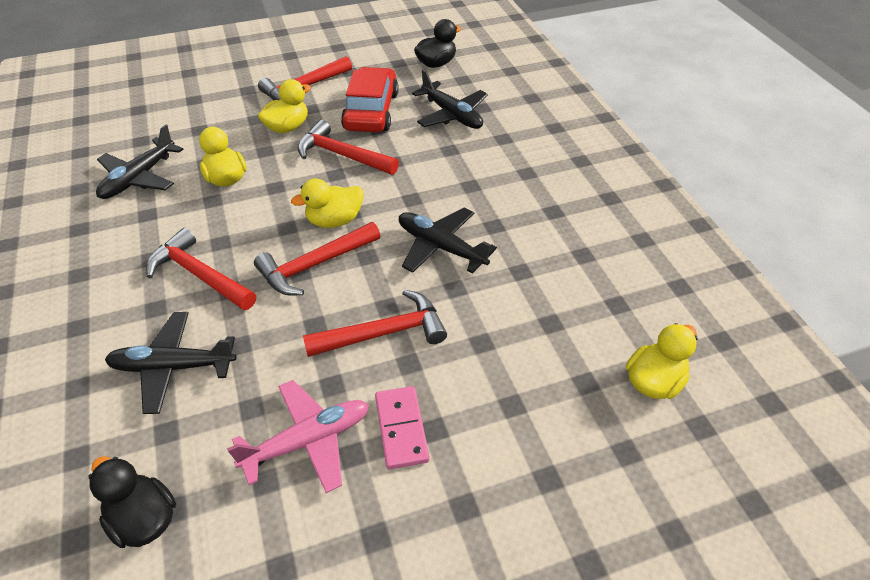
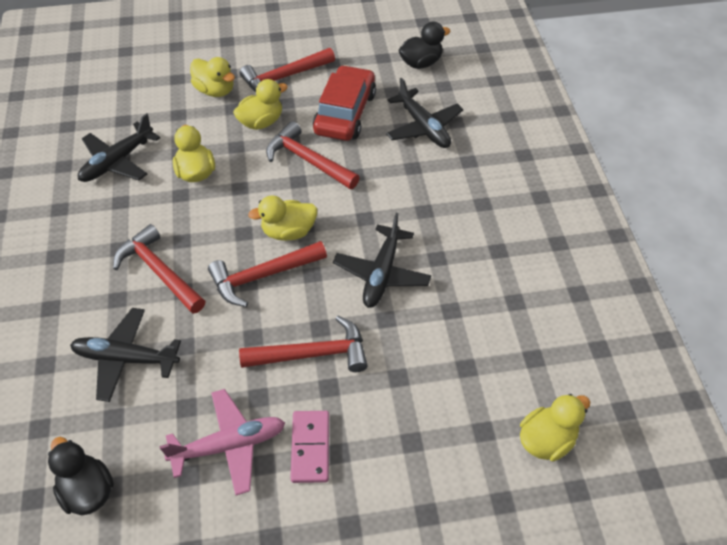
camera: 10 degrees right, 5 degrees up
(235, 105) = (215, 90): none -> yellow duck
(440, 247) = (381, 274): black plane -> black plane turned 120 degrees counterclockwise

